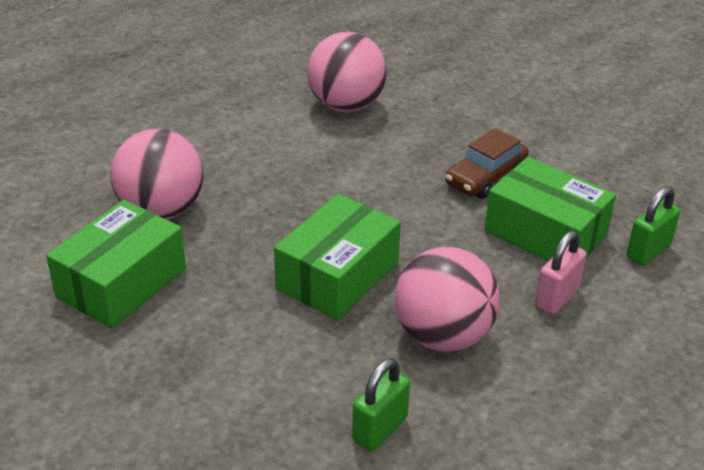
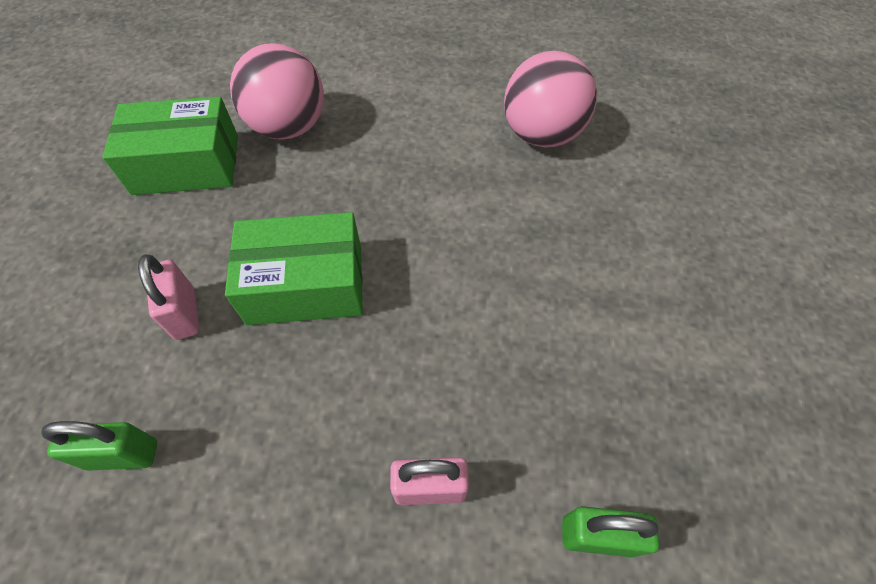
camera: 50 degrees right, 20 degrees up
(287, 348) = (185, 314): none -> pink padlock
(443, 336) = (287, 421): pink ball -> none
(486, 177) = (557, 299): brown car -> none
(545, 233) = (524, 408): green box -> none

